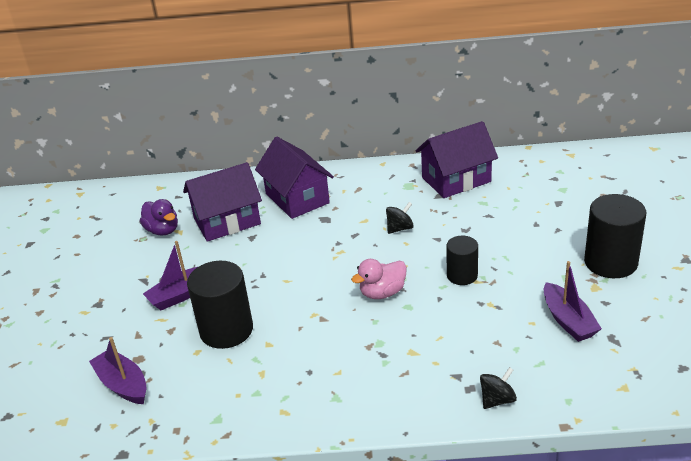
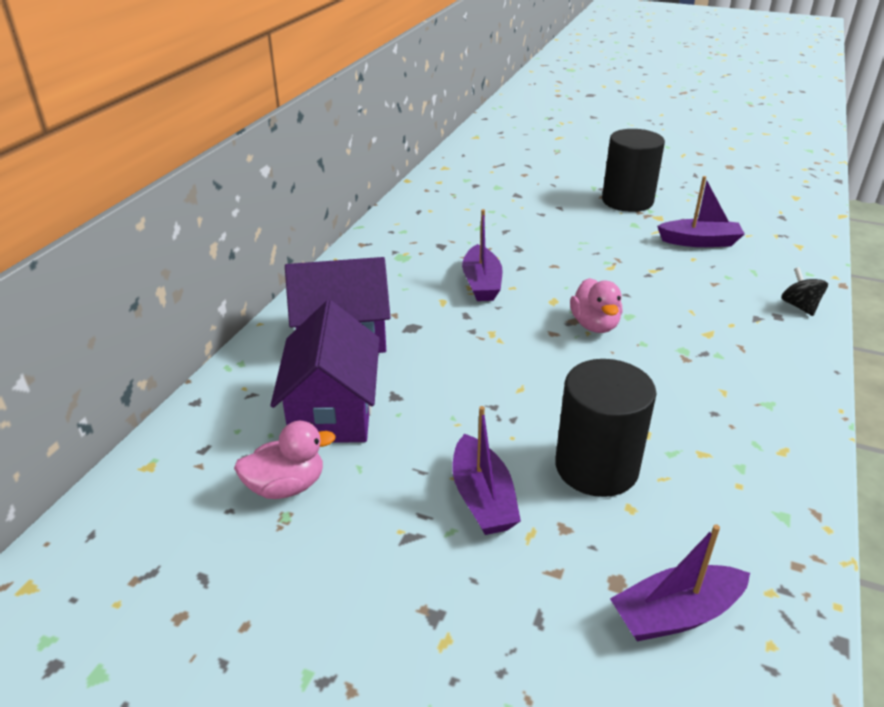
camera: 70 degrees left, 0 degrees up
(162, 230) = (286, 486): purple duck -> pink duck
(400, 228) = (481, 283): black spinning top -> purple boat
(456, 180) = (423, 229): purple house -> none
(462, 275) = (596, 271): black cylinder -> none

